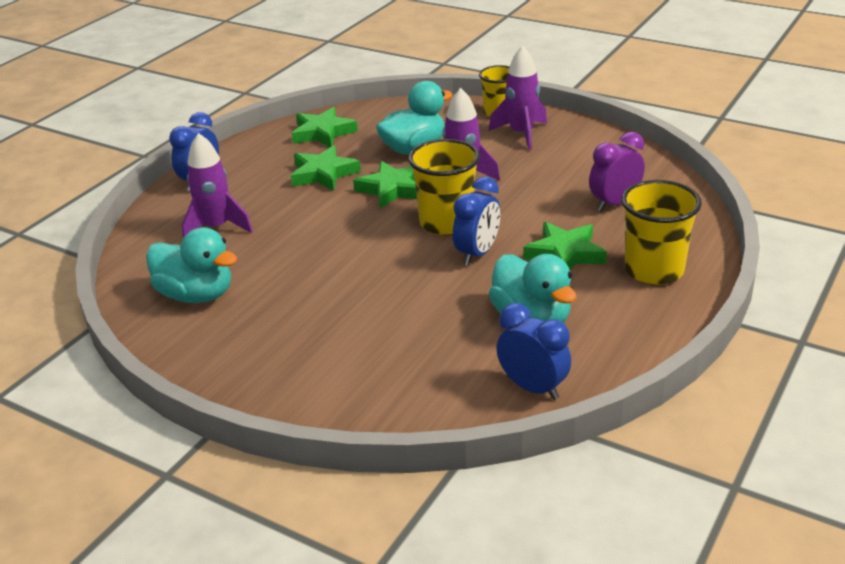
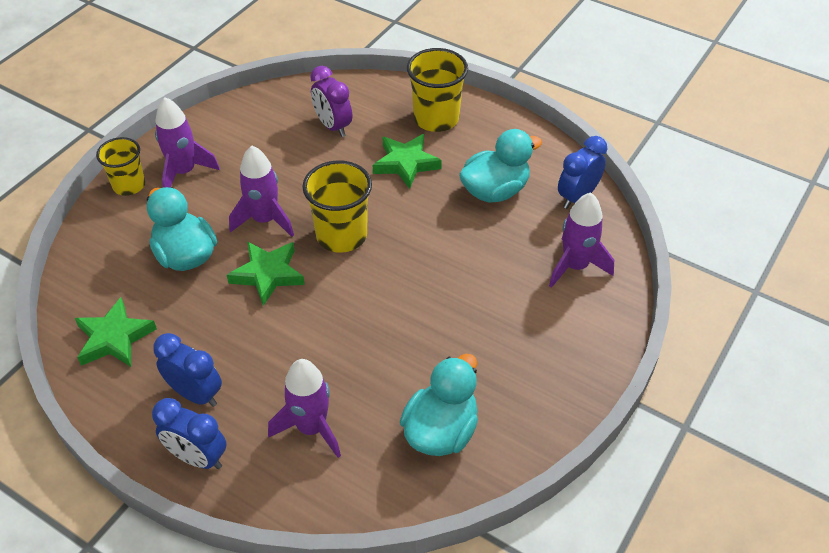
camera: 90 degrees left, 15 degrees up
(323, 174) = (216, 334): green star -> none
(409, 384) = (575, 266): none -> purple rocket
(477, 254) = (397, 217): blue clock -> blue clock (196, 394)

